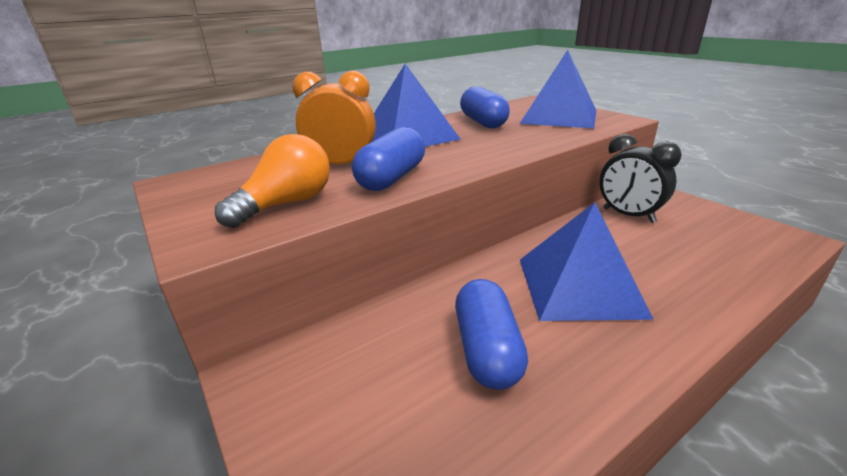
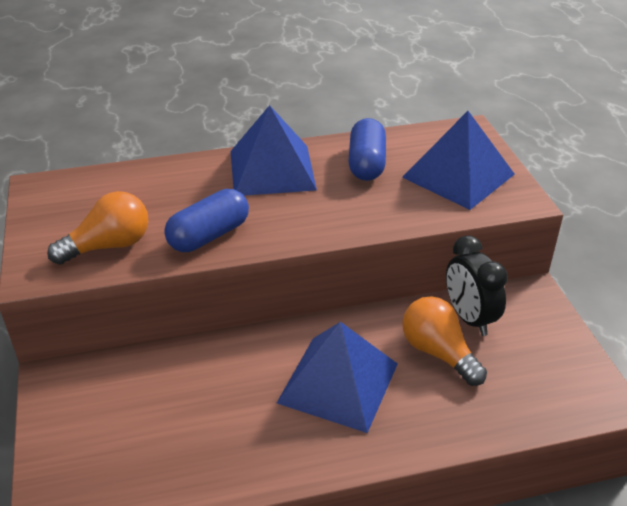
camera: 20 degrees right, 10 degrees up
(341, 165) = (180, 203): orange clock -> none
(487, 350) = (217, 413): blue capsule -> none
(634, 242) = (438, 352): none -> orange light bulb

